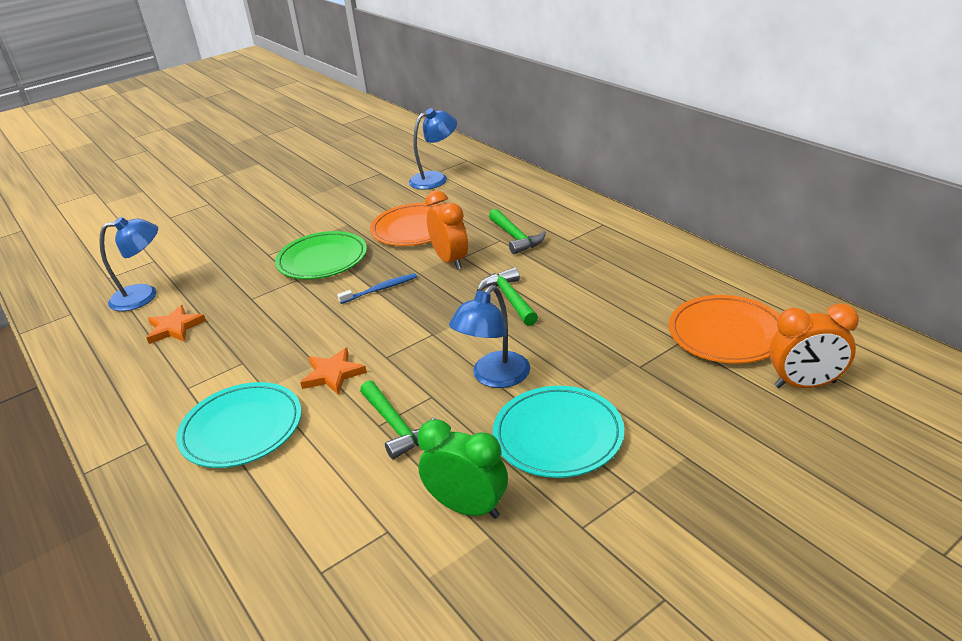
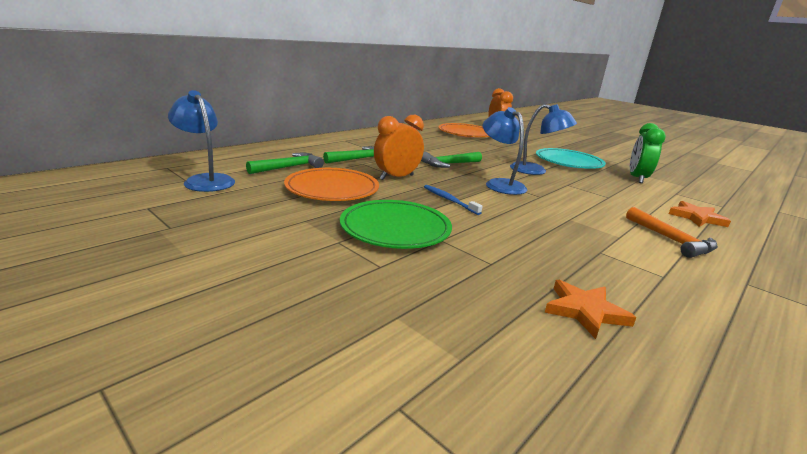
camera: 105 degrees left, 10 degrees down
(144, 295) = (530, 375): blue lamp -> blue lamp (500, 184)
(242, 429) = (671, 240): turquoise plate -> orange hammer
(333, 374) = (576, 212): orange star -> orange star (696, 217)
(396, 426) = (603, 192): green hammer -> green hammer (289, 167)

